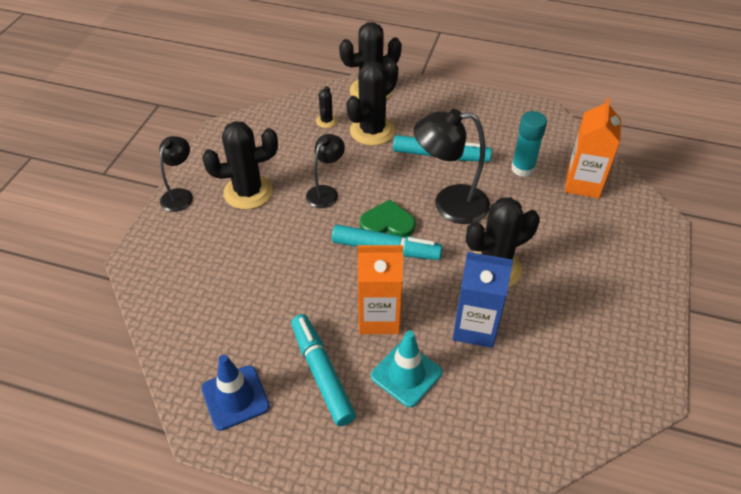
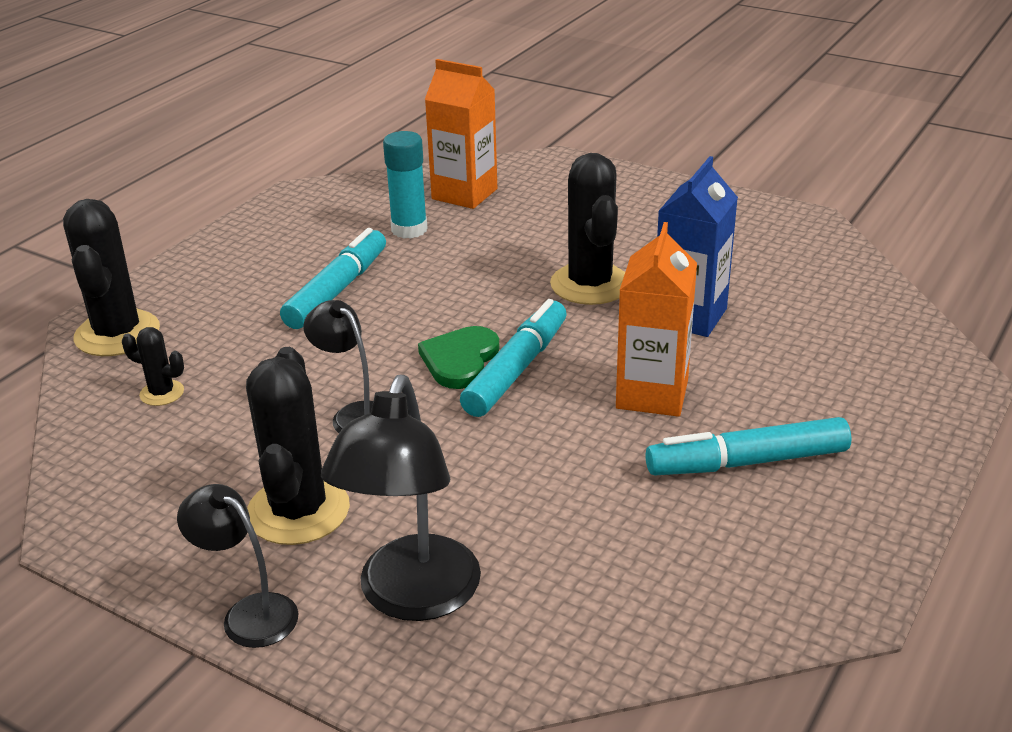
camera: 75 degrees left, 15 degrees down
(235, 397) = (782, 562): blue traffic cone -> none
(372, 131) = (229, 346): black cactus -> none
(406, 374) = (759, 384): turquoise traffic cone -> none
(449, 204) = (449, 299): black lamp -> black lamp (412, 598)

